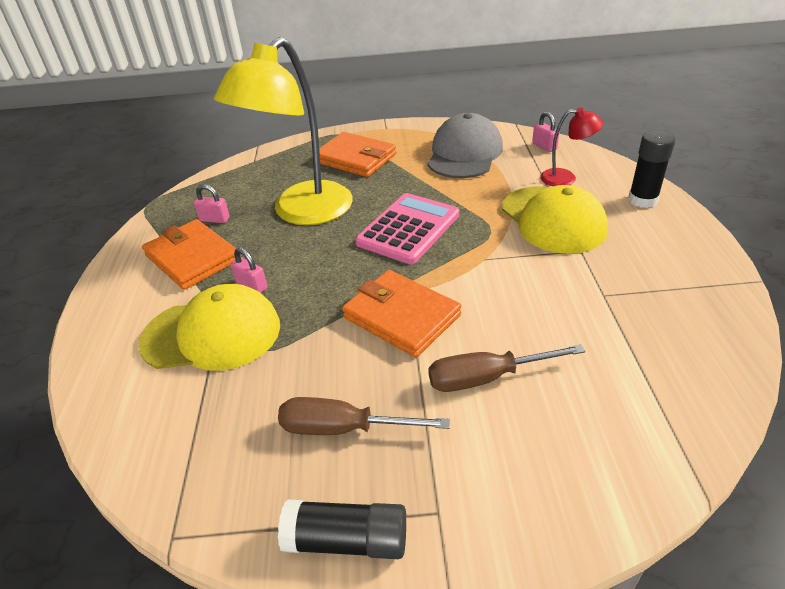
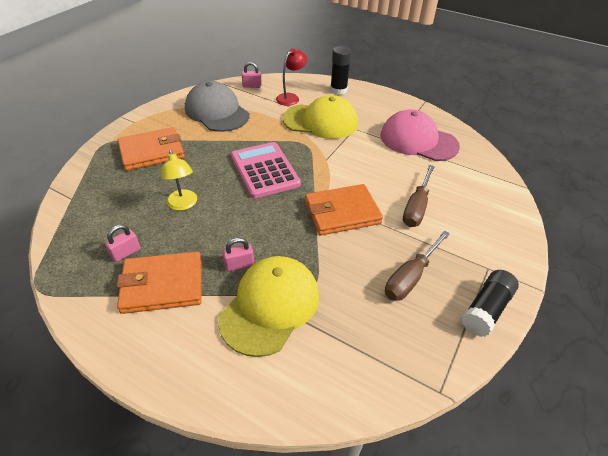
camera: 60 degrees left, 5 degrees up
(302, 212) = (183, 204): yellow lamp -> yellow lamp, size x0.45
(642, 316) = (418, 140): none -> pink cap

